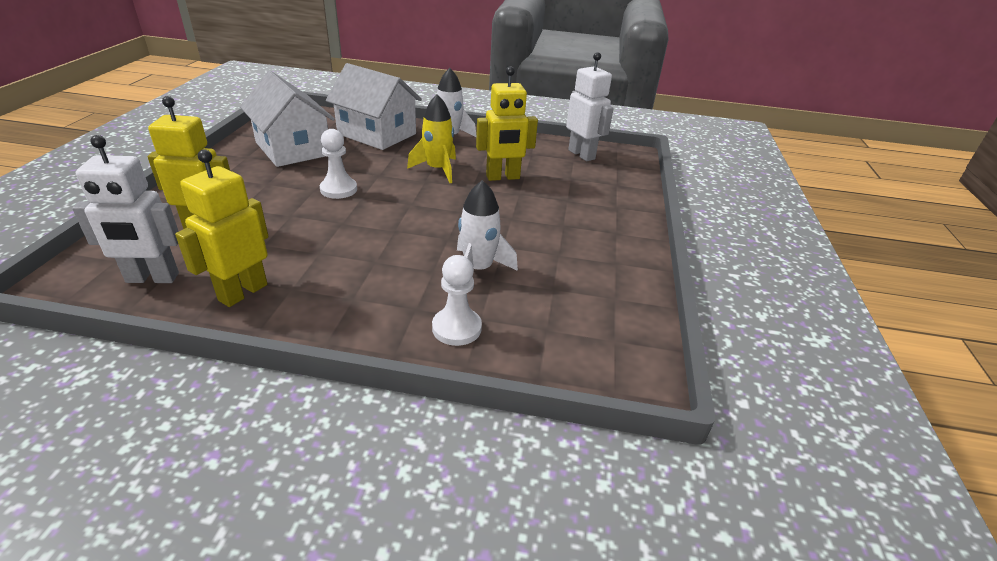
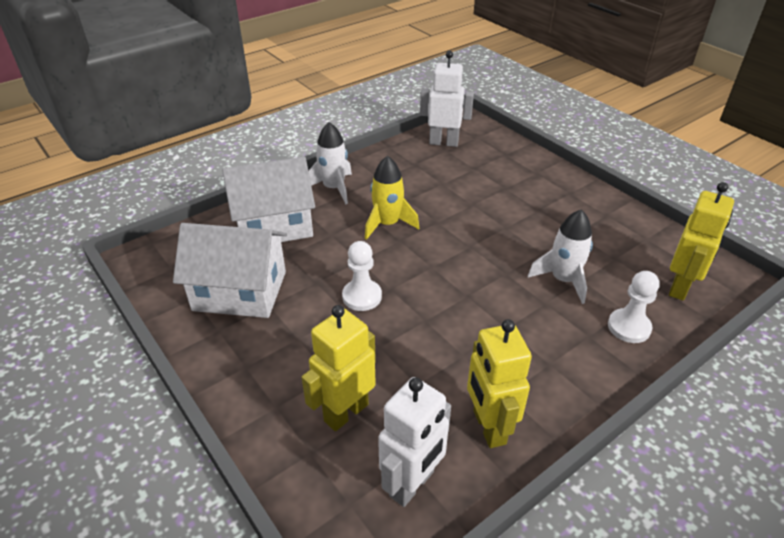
camera: 45 degrees left, 5 degrees up
(503, 177) = (438, 198): yellow robot -> yellow robot (680, 287)

